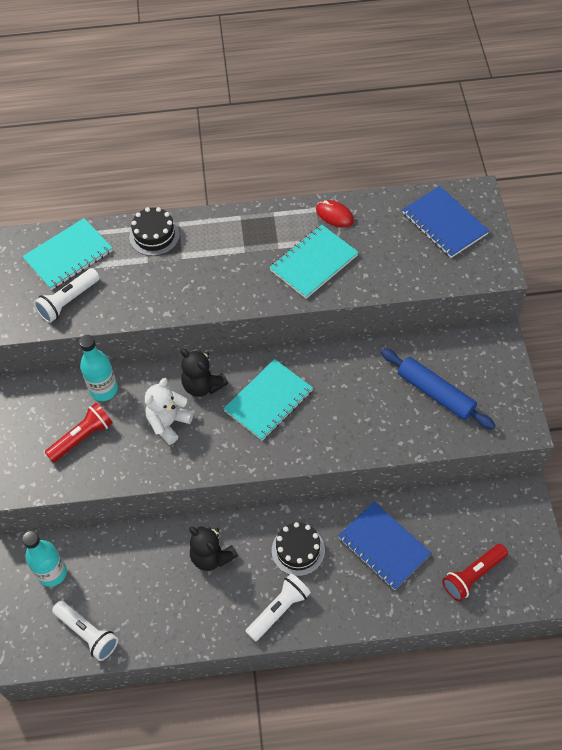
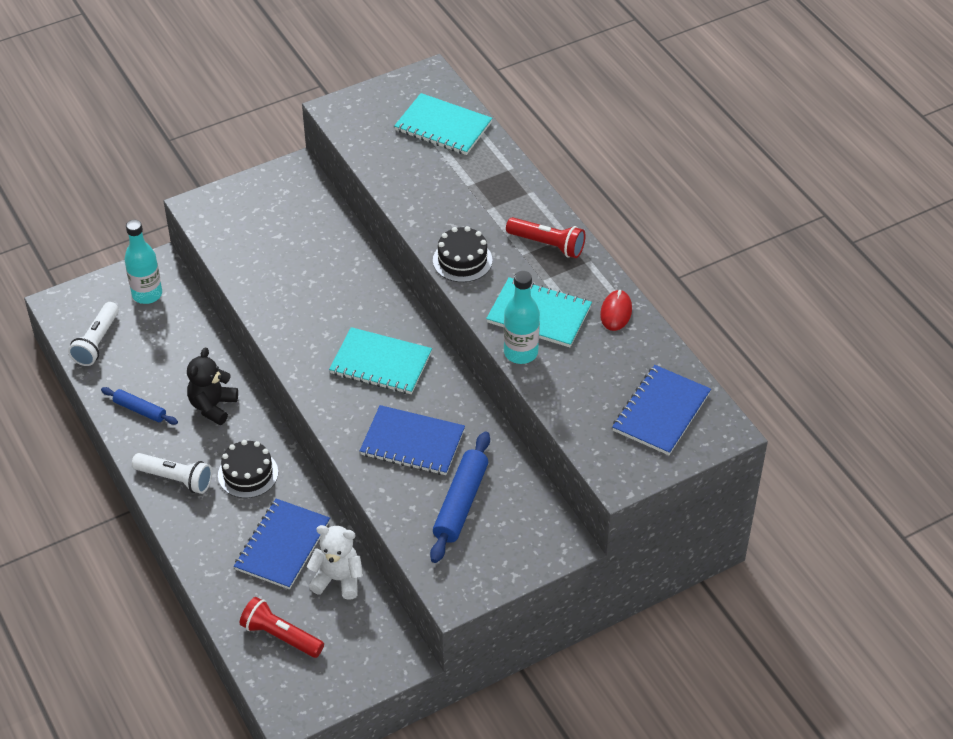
camera: 65 degrees right, 10 degrees down
(68, 301) = (388, 146): white flashlight -> none
(82, 438) = (271, 237): red flashlight -> red flashlight (547, 245)
(104, 390) = (332, 233): turquoise bottle -> turquoise bottle (520, 353)
(154, 235) = (504, 179): black cake -> black cake (462, 260)
(168, 423) = (317, 294): white teddy bear -> white teddy bear (338, 579)
(187, 618) = (140, 410): none -> blue rolling pin
(203, 385) = (374, 305): black teddy bear -> none
(362, 406) = (412, 443): none -> blue notebook

